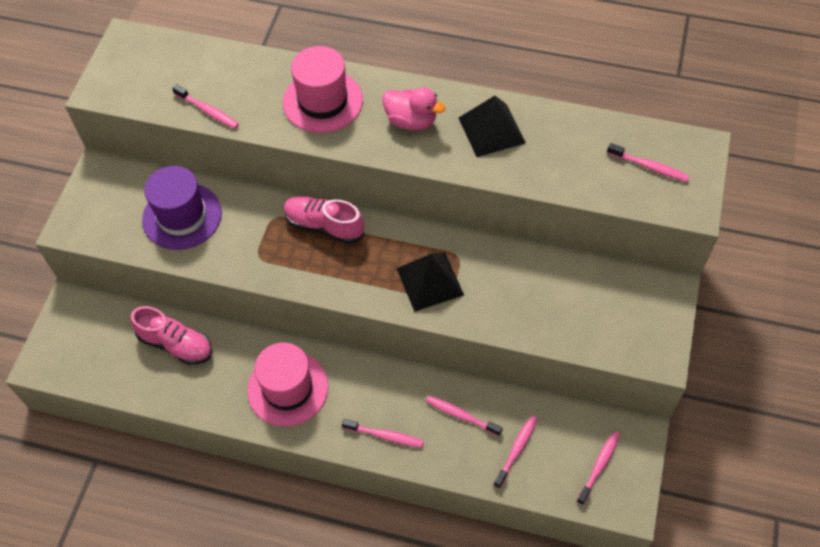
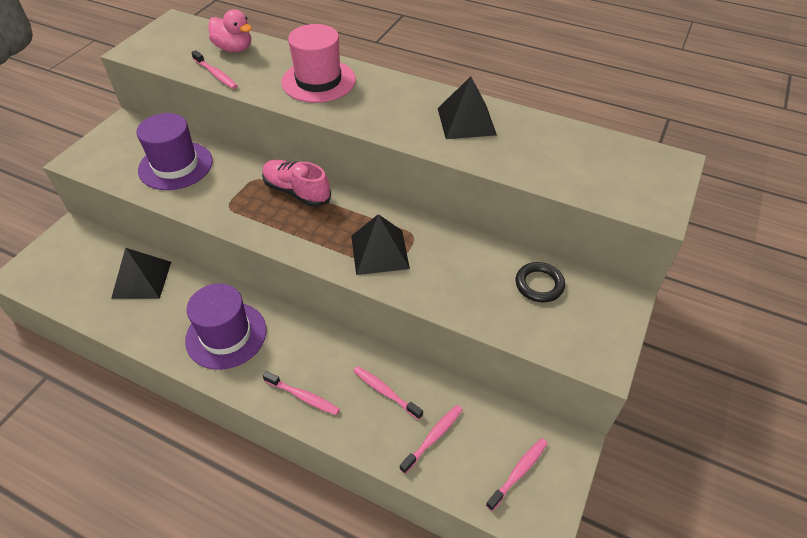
camera: 10 degrees right, 10 degrees down
(176, 344) = (142, 279): pink shoe -> black pyramid
(288, 388) = (226, 335): pink hat -> purple hat
(411, 121) = (393, 105): pink duck -> pink duck (234, 48)
(590, 289) = (539, 284): none -> black ring
(649, 167) = (617, 170): pink toothbrush -> none

